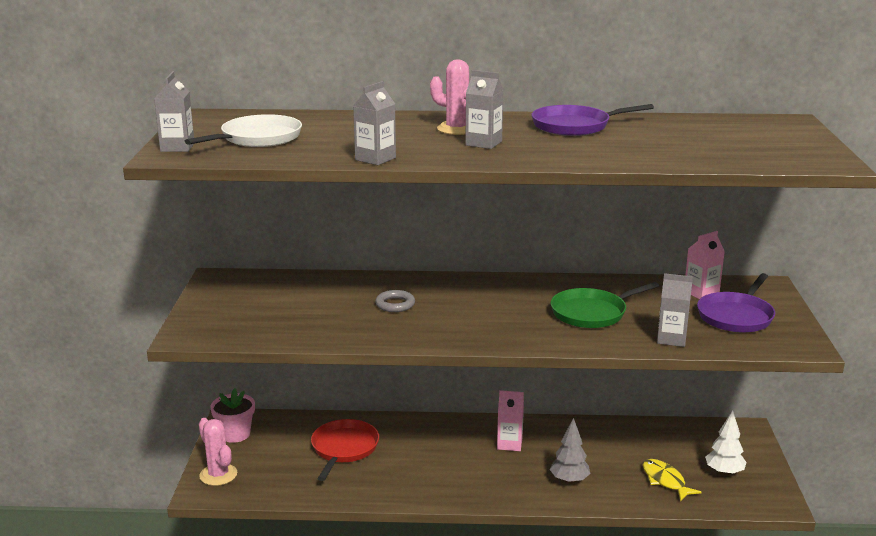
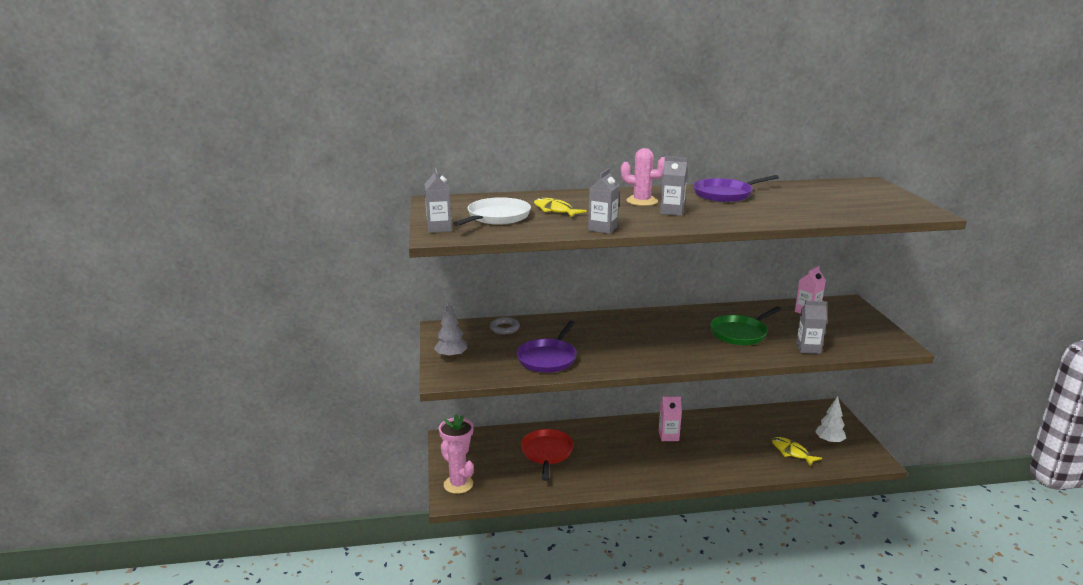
camera: 10 degrees left, 0 degrees up
(336, 134) = (555, 210): none -> yellow fish
(395, 304) = (592, 338): grey ring -> grey ring (504, 328)
(569, 480) = (724, 459): grey tree -> grey tree (451, 357)
(736, 316) = (842, 327): purple pan -> purple pan (548, 358)

